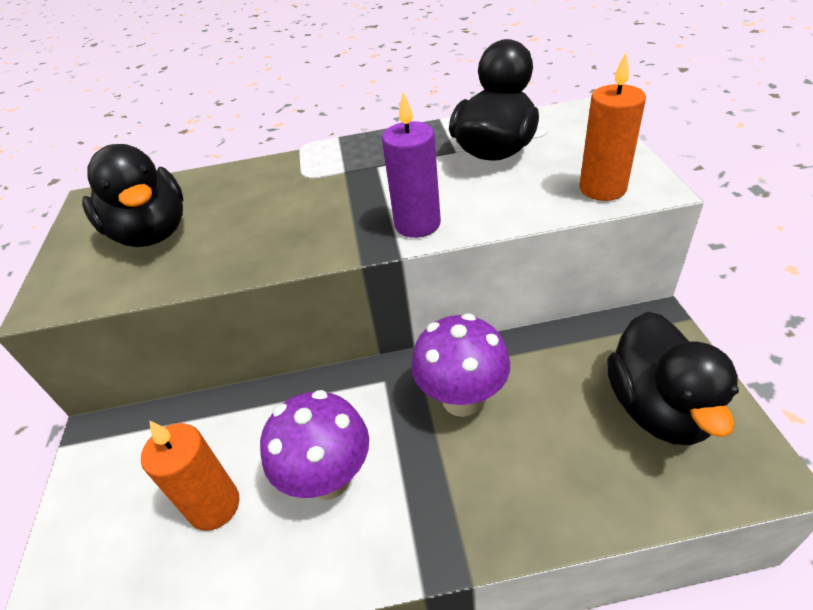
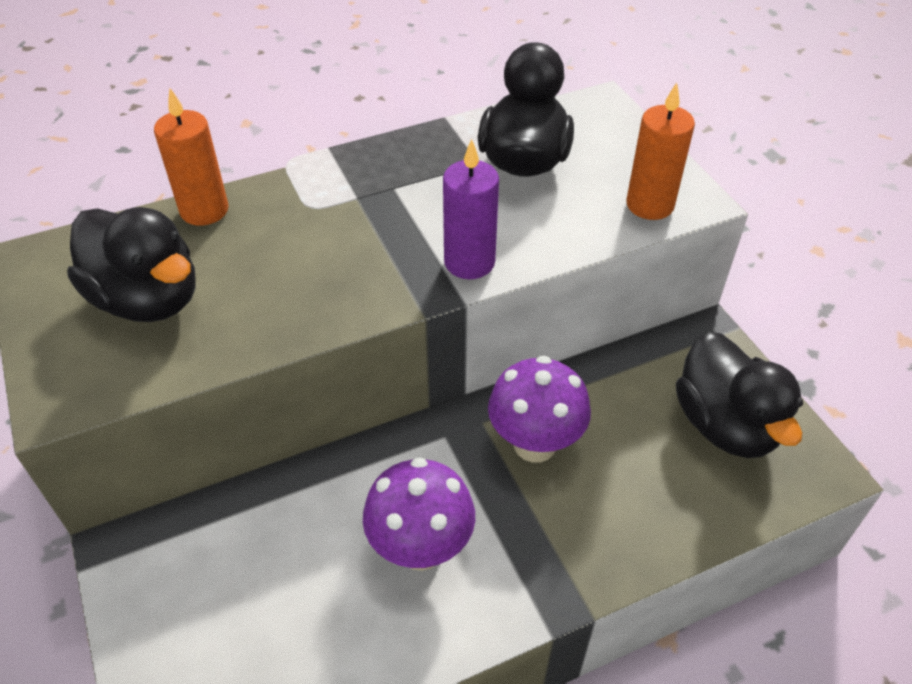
camera: 20 degrees left, 5 degrees up
(214, 506) = (305, 599): orange candle -> orange candle (204, 210)

